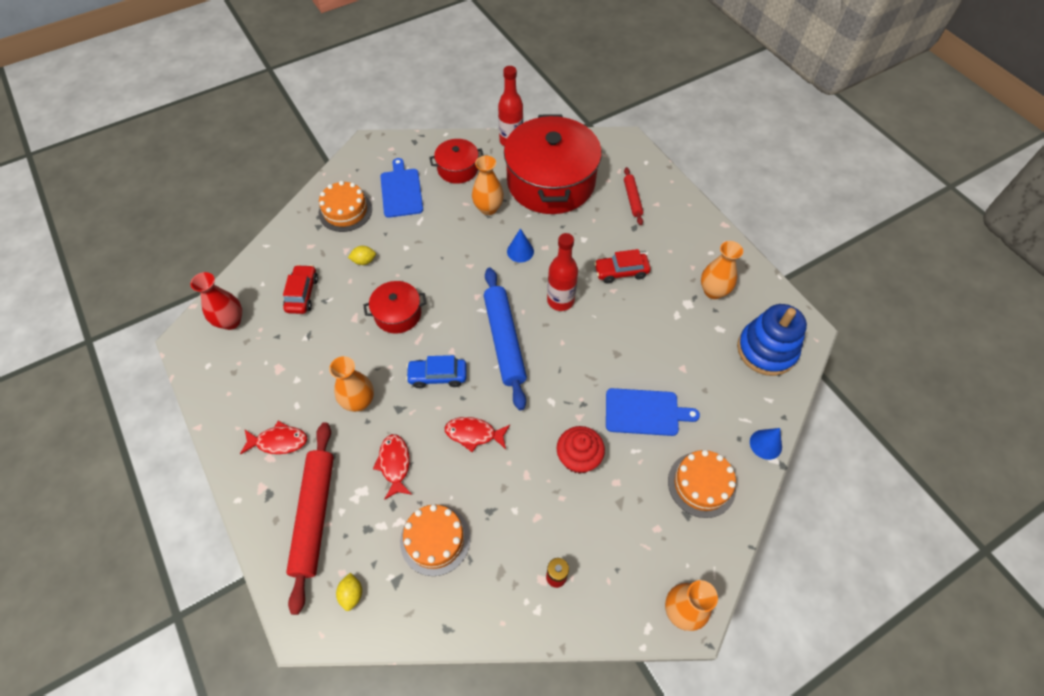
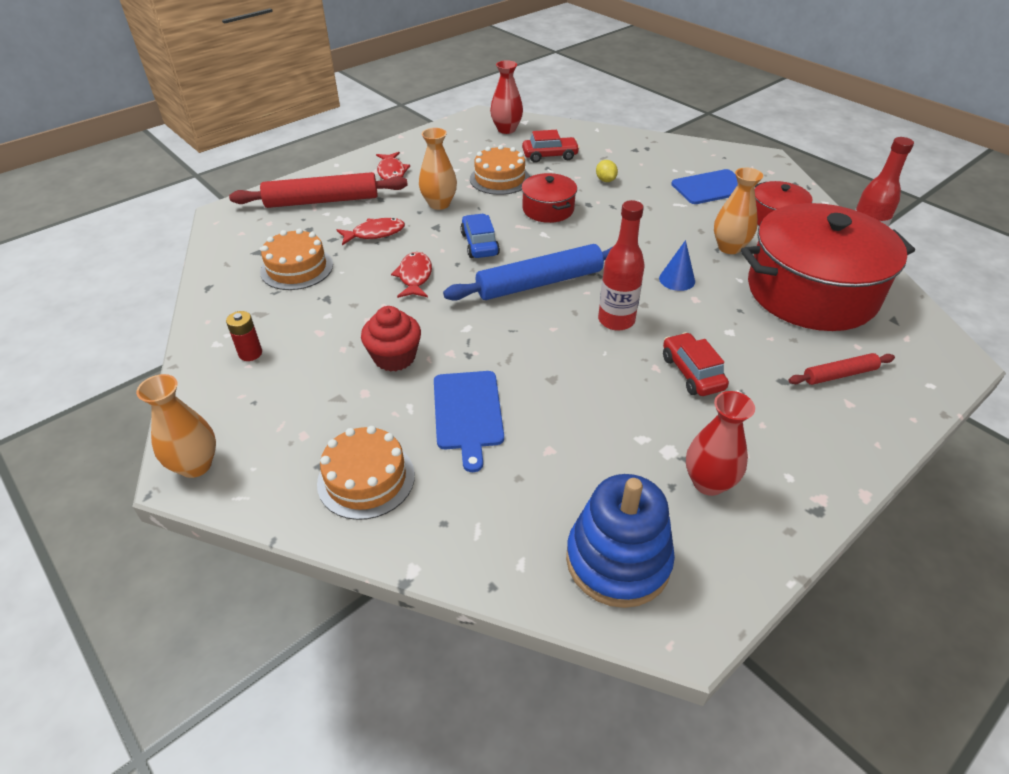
camera: 80 degrees right, 15 degrees down
(345, 211) = (663, 160): orange cake -> orange cake (499, 179)
(352, 594) = (249, 231): yellow lemon -> none
(713, 291) = (708, 482): orange vase -> red vase
(765, 444) = (438, 559): blue cone -> none

